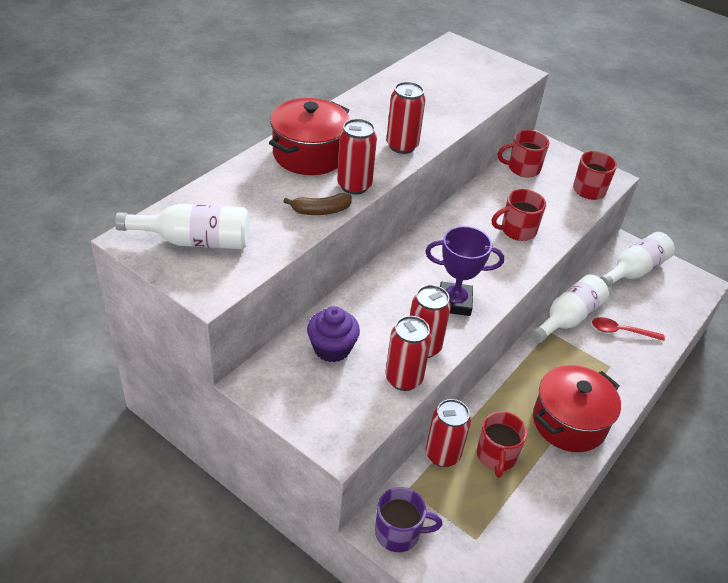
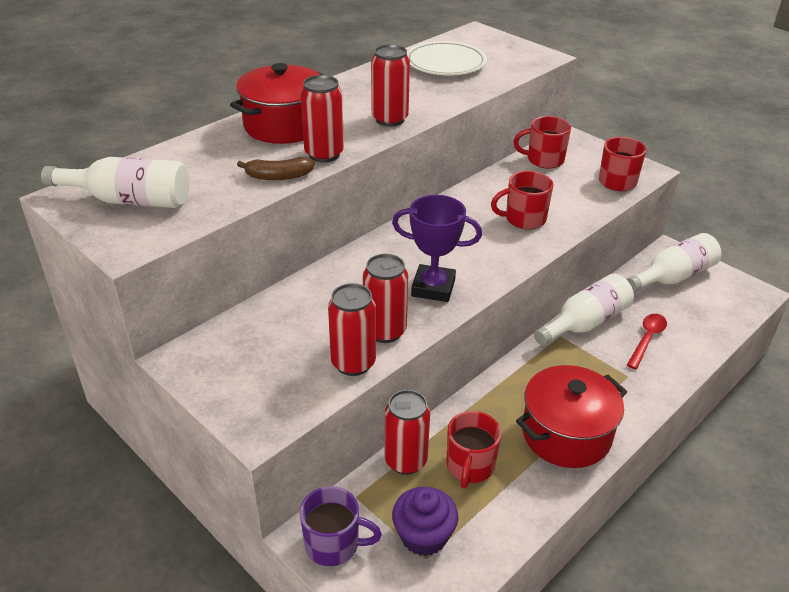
camera: 10 degrees right, 5 degrees down
(332, 348) = (279, 328): purple cupcake -> purple cupcake (423, 536)
(435, 82) = (445, 63): none -> white plate
(621, 331) = (647, 339): red spoon -> red spoon turned 105 degrees clockwise

